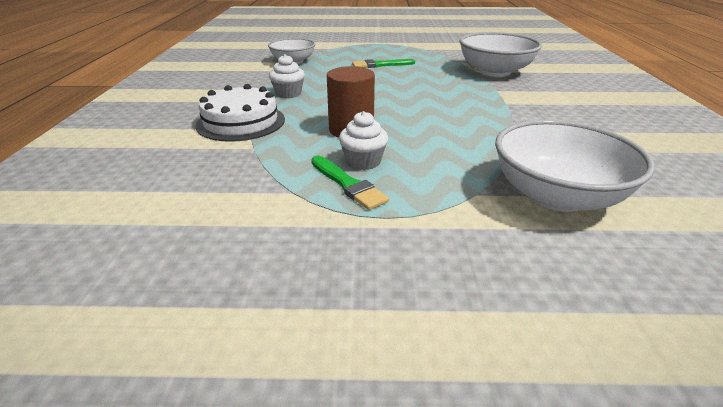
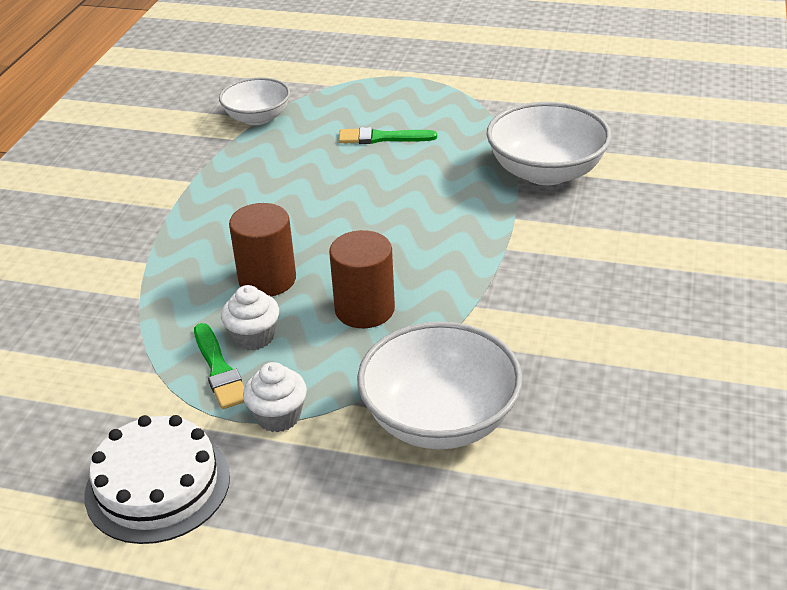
camera: 15 degrees right, 5 degrees up
(241, 122) = (140, 248): white cake -> white cake (157, 485)
(288, 94) = (220, 196): white cupcake -> white cupcake (278, 416)
(437, 139) = (364, 309): none -> brown cylinder

